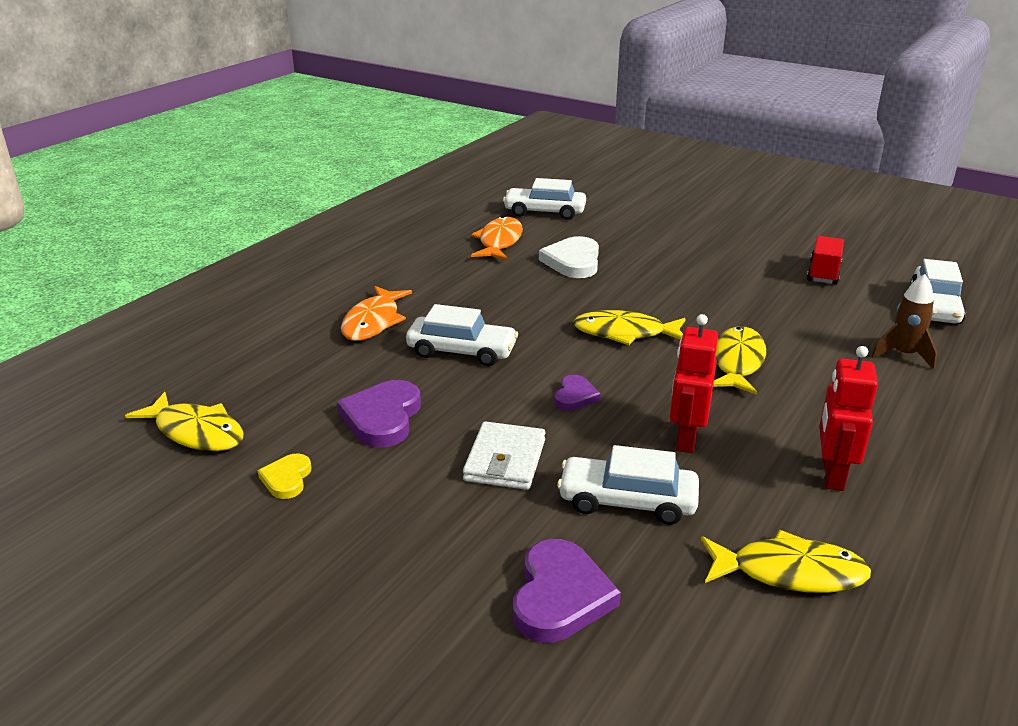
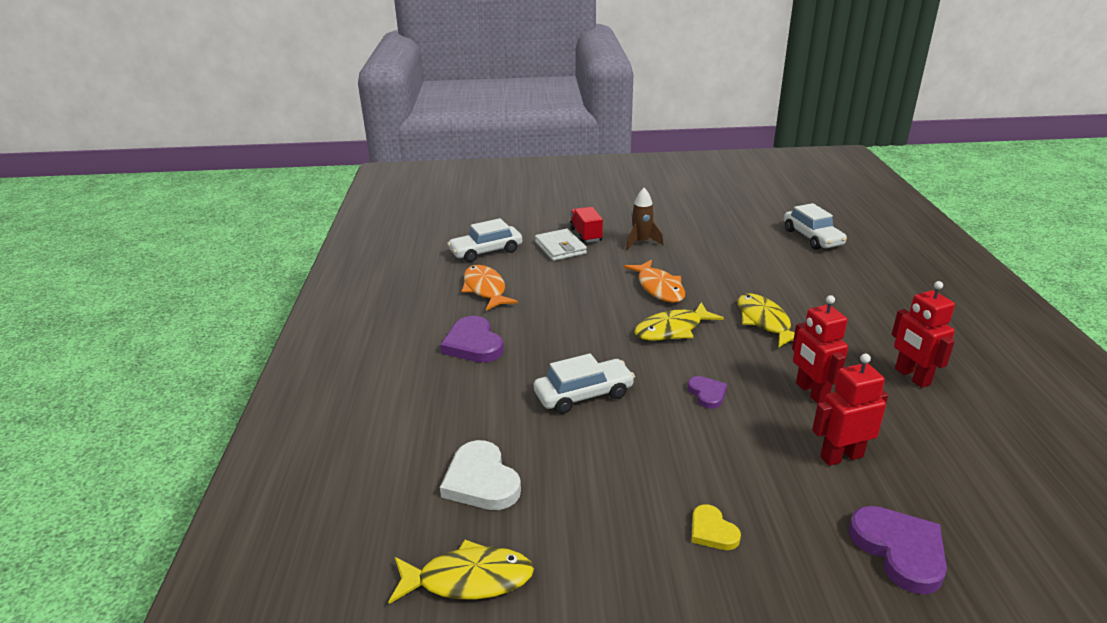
camera: 35 degrees left, 0 degrees up
(287, 479) = (605, 576): yellow heart -> yellow heart (712, 531)
(373, 322) = (480, 400): orange fish -> orange fish (659, 288)
(382, 417) = (603, 480): purple heart -> purple heart (473, 344)
(505, 460) = (732, 468): white wallet -> white wallet (560, 248)
(573, 261) = (562, 286): white heart -> white heart (481, 481)
(627, 501) = (841, 456): white car -> red robot
(789, 572) = (978, 455): yellow fish -> none
(823, 273) = (727, 236): red truck -> red truck (586, 235)
(903, 355) = (839, 277): brown rocket -> brown rocket (641, 242)

